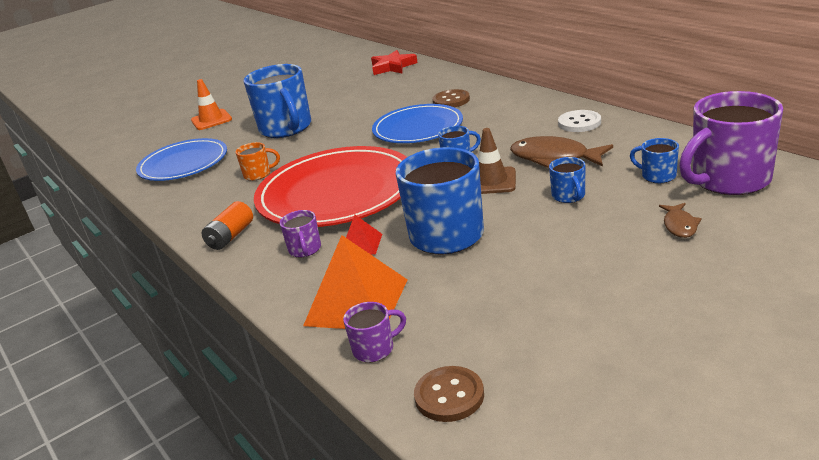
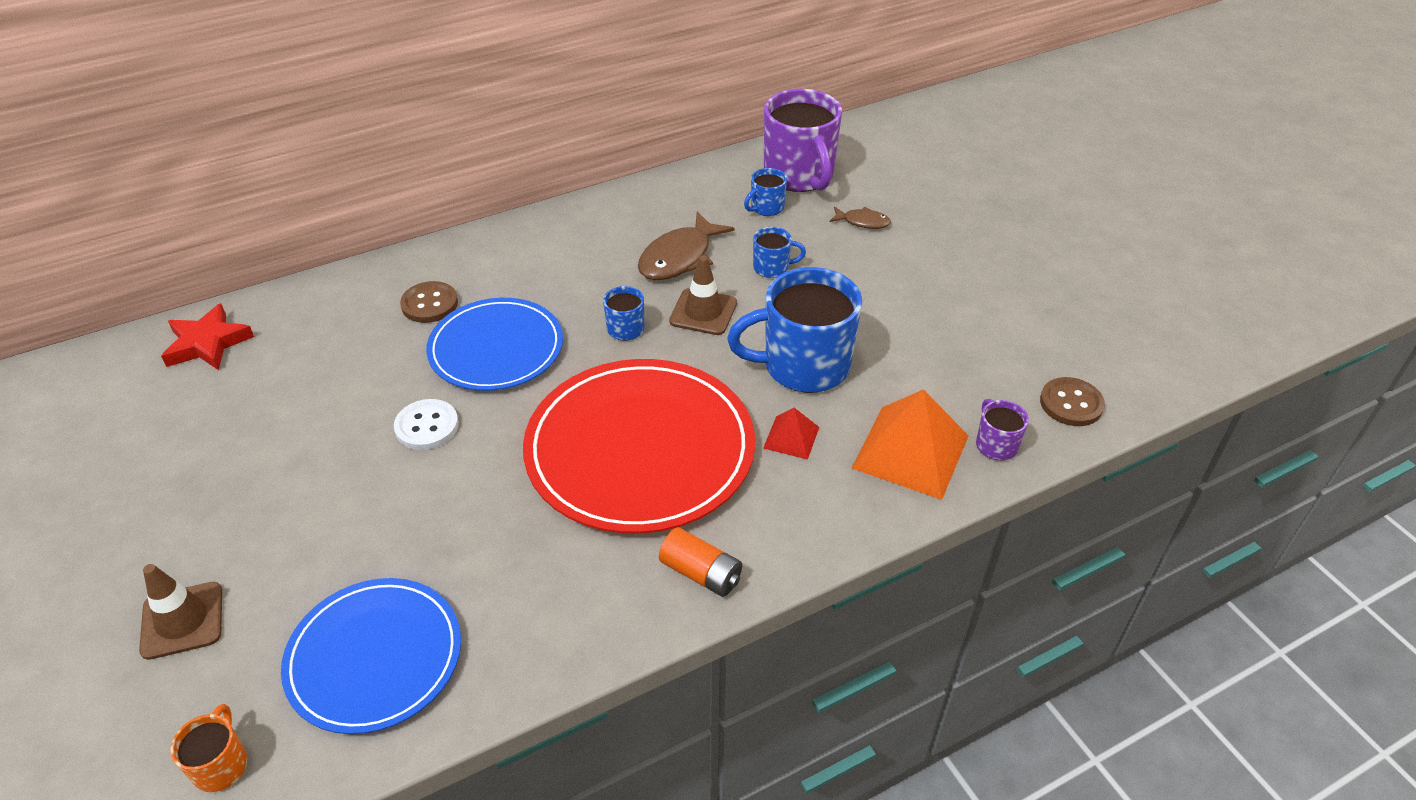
camera: 85 degrees left, 15 degrees up
(211, 120) = (182, 620): orange traffic cone -> brown traffic cone
(258, 174) = (511, 540): orange mug -> orange mug (221, 765)
(286, 128) = (350, 499): blue mug -> none
(305, 250) = (778, 491): purple mug -> none
(579, 123) = (605, 221): white button -> white button (427, 426)

